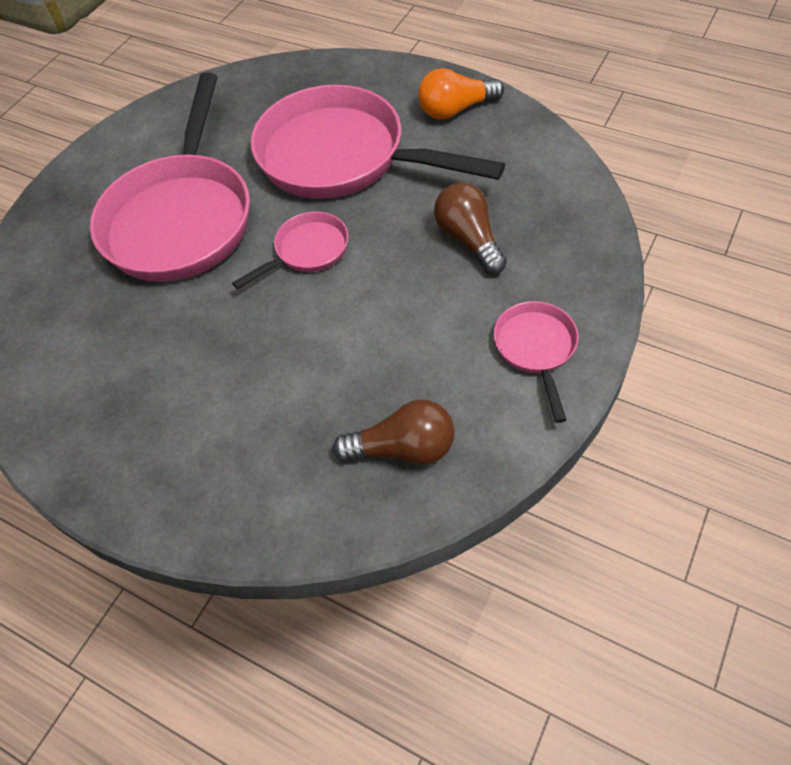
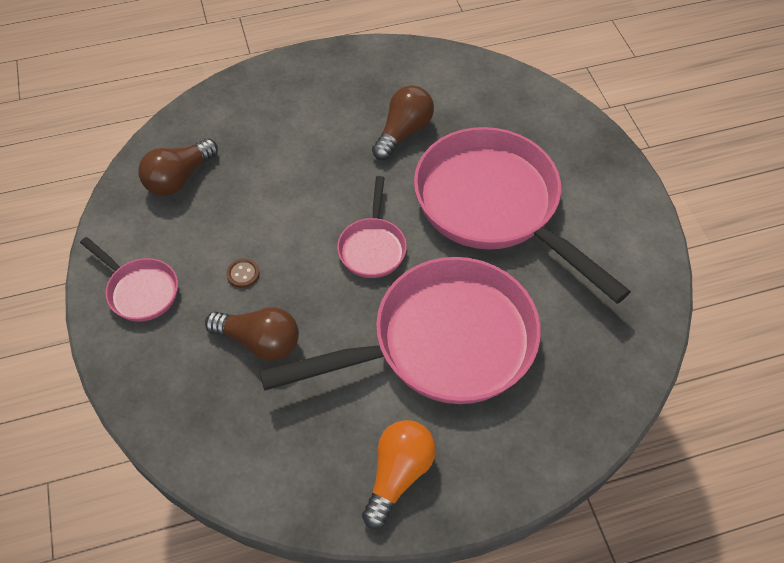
camera: 130 degrees right, 0 degrees up
(154, 335) = (403, 132): none -> brown light bulb
(432, 301) = (243, 274): none -> brown button

